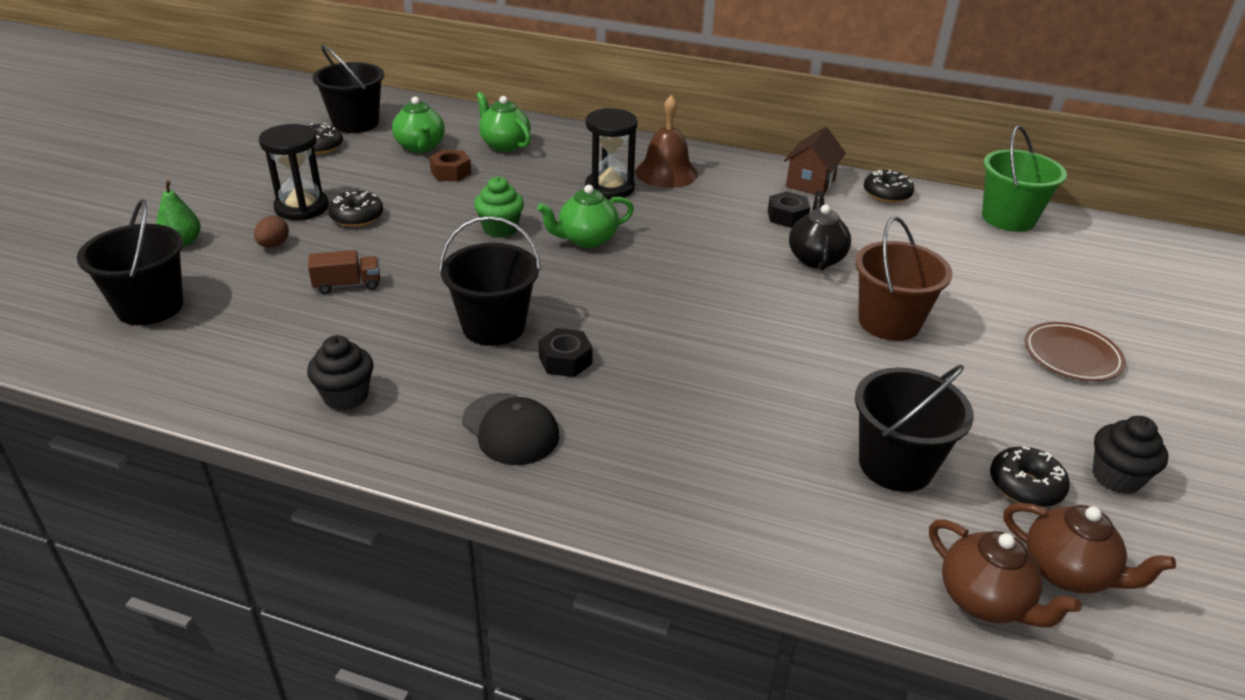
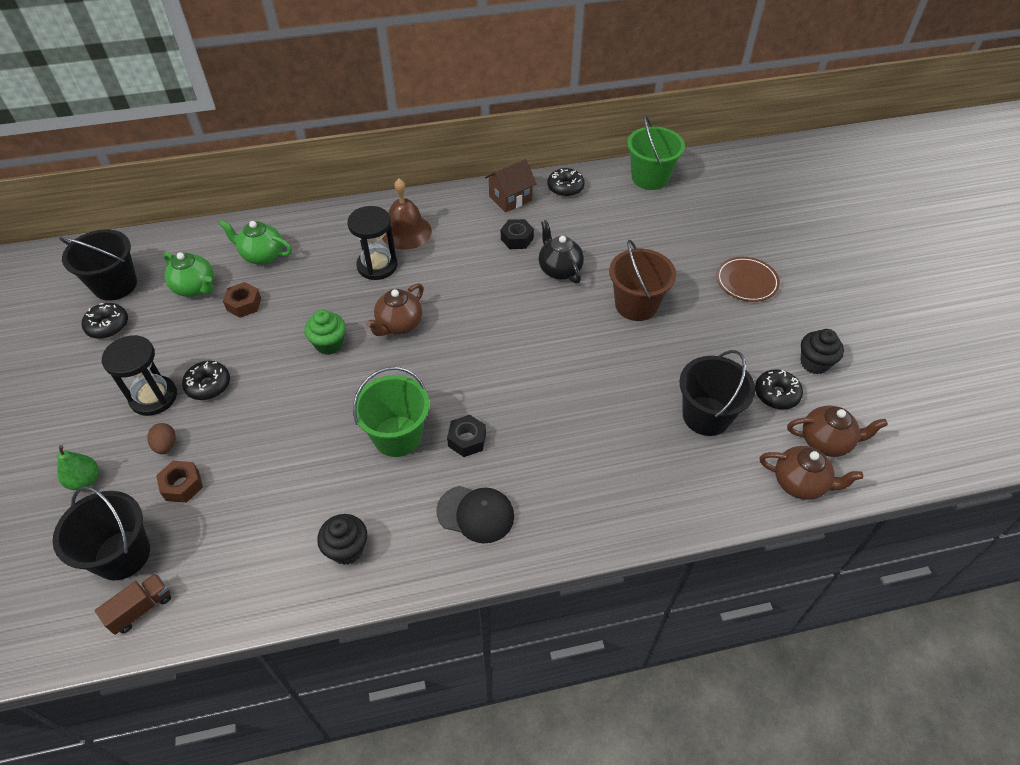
camera: 30 degrees left, 15 degrees up
(255, 279) = (182, 485): none -> brown nut
(347, 285) = (260, 454): brown truck -> brown truck (141, 608)
(493, 326) = (397, 436): black bucket -> green bucket
(586, 239) = (399, 325): green teapot -> brown teapot
(810, 183) = (510, 198): brown house -> brown house turned 60 degrees clockwise

